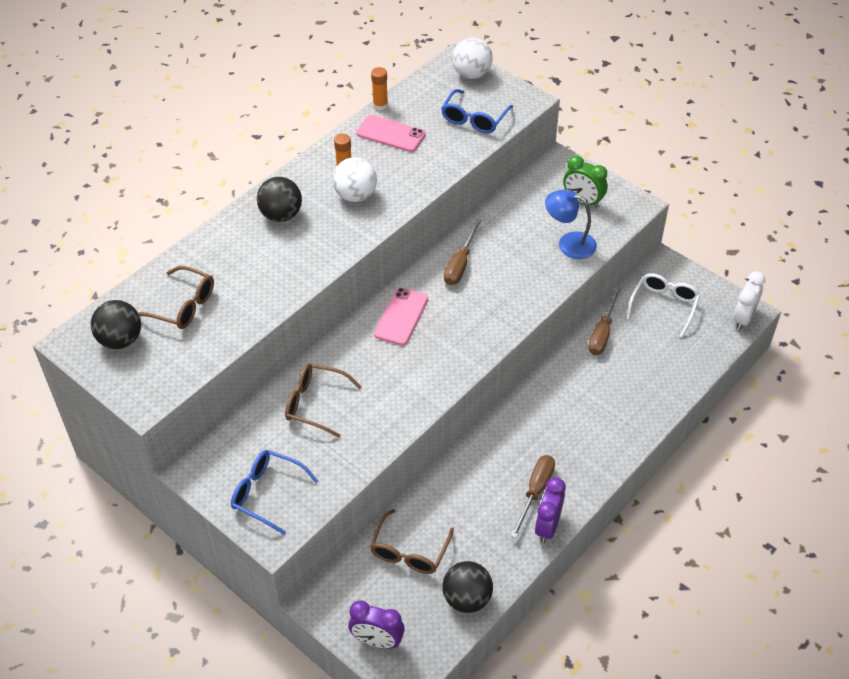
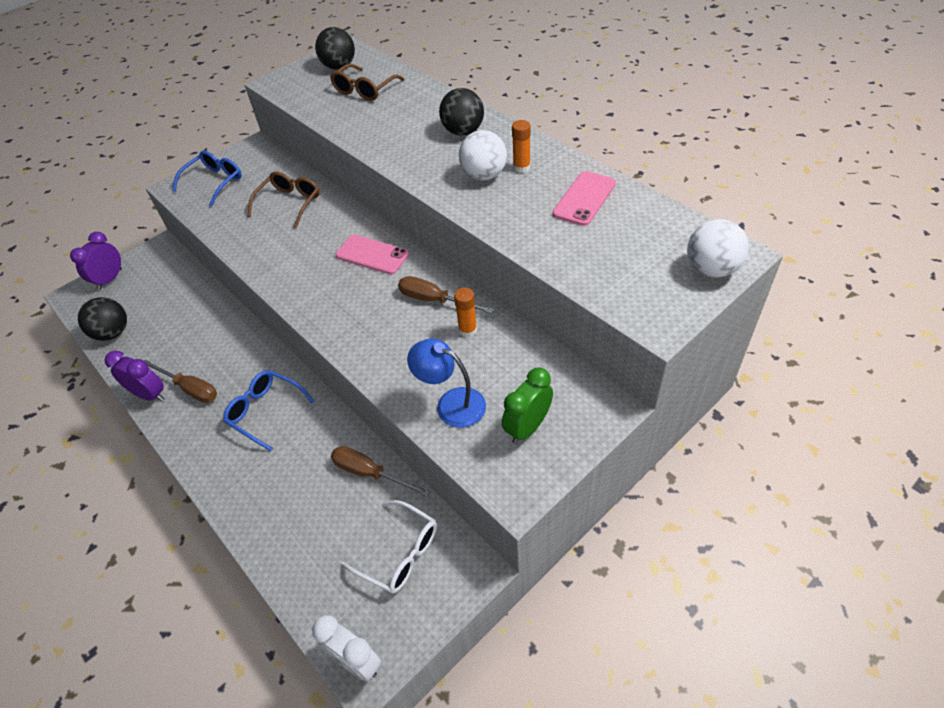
camera: 100 degrees right, 0 degrees up
(380, 105) = (637, 190): orange glue stick -> orange glue stick (468, 330)
(409, 551) = (174, 298): brown glasses -> none
(474, 119) = (614, 268): blue glasses -> blue glasses (265, 411)
(569, 243) = (451, 403): blue lamp -> blue lamp turned 90 degrees counterclockwise

